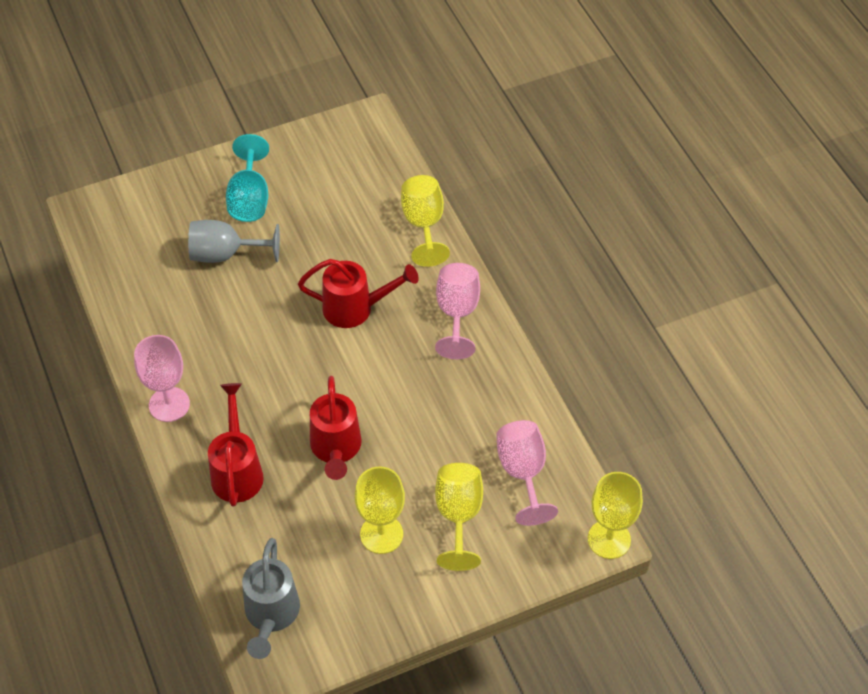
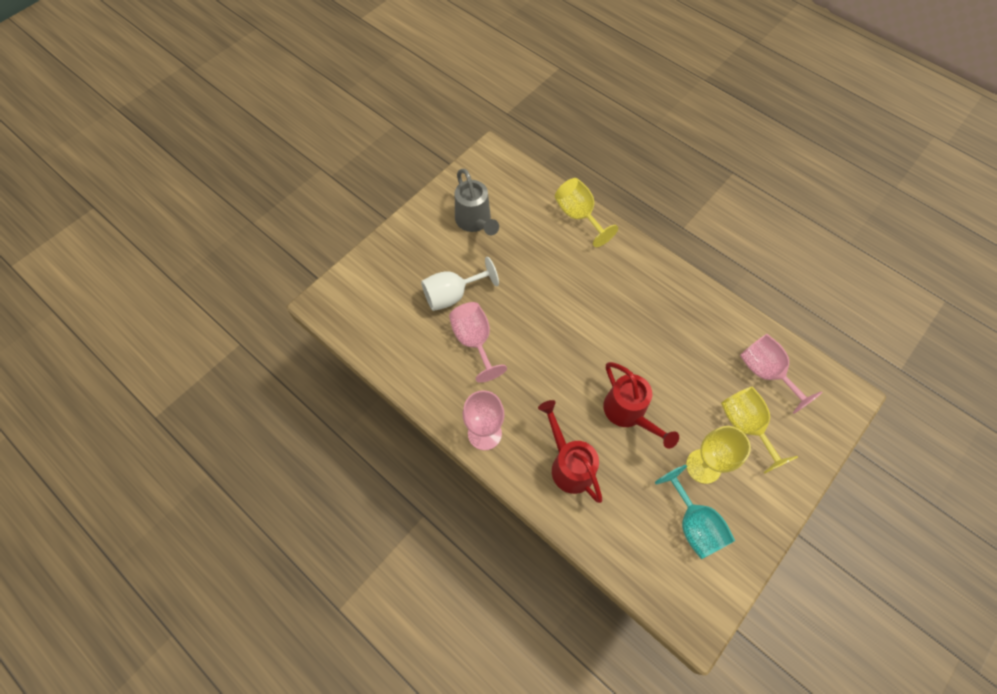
camera: 25 degrees left, 10 degrees up
(225, 254) = (453, 295): grey goblet -> white goblet
(249, 198) = (444, 245): turquoise goblet -> turquoise goblet (694, 524)
(271, 615) = (668, 572): grey watering can -> grey watering can (475, 221)
(355, 308) = (572, 298): red watering can -> none
(457, 314) = (644, 272): pink goblet -> pink goblet (474, 341)
(609, 539) = (853, 396): yellow goblet -> none

